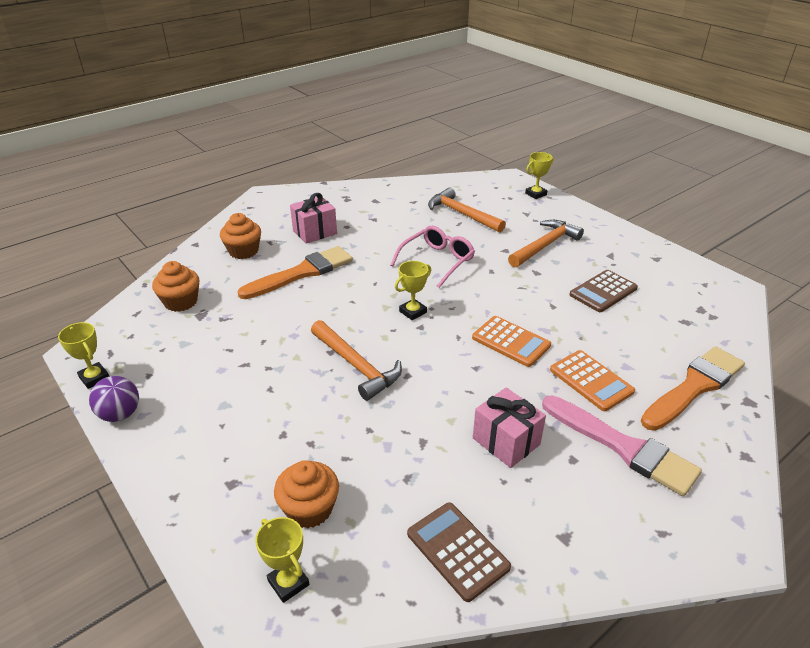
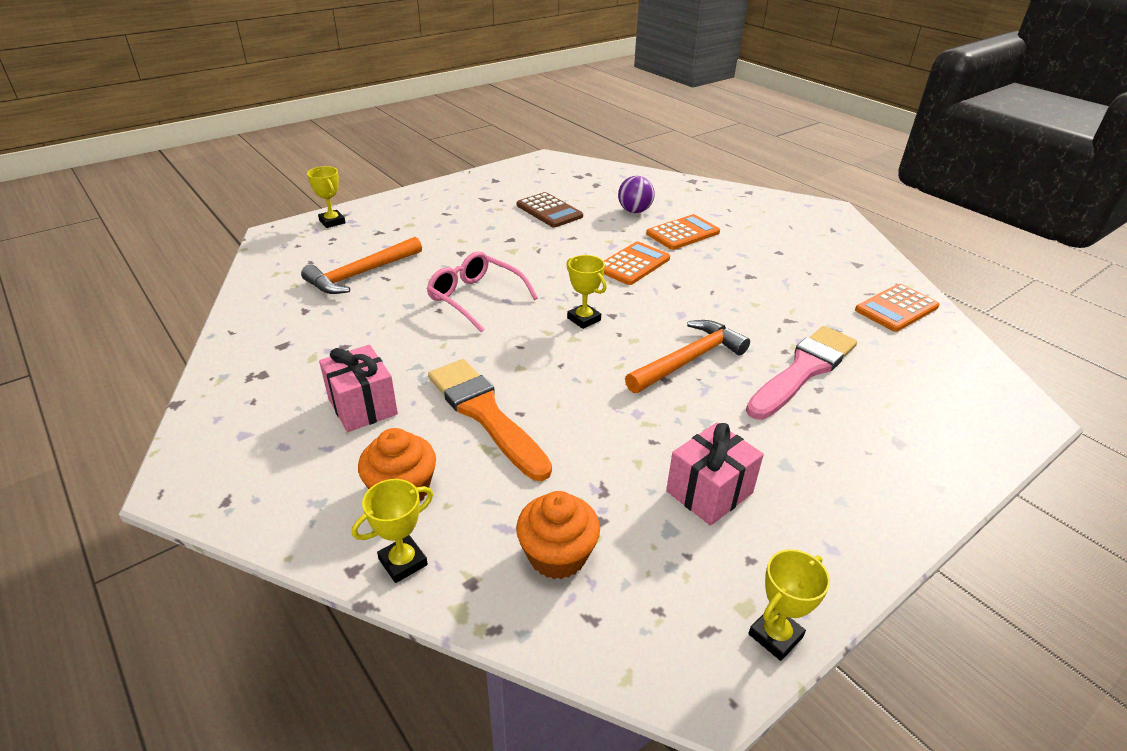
camera: 90 degrees left, 0 degrees up
(120, 414) = (840, 575): purple ball -> purple ball (634, 211)
(288, 583) = (982, 394): yellow trophy -> yellow trophy (403, 562)
(309, 509) = (901, 386): orange cupcake -> none
(457, 551) = (896, 308): brown calculator -> orange calculator
(506, 441) = (771, 278): pink gift -> pink gift (709, 492)
(545, 245) = (456, 229): orange hammer -> none
(623, 447) = (757, 231): pink brush -> pink brush (803, 370)
(694, 387) = (680, 195): orange brush -> none

